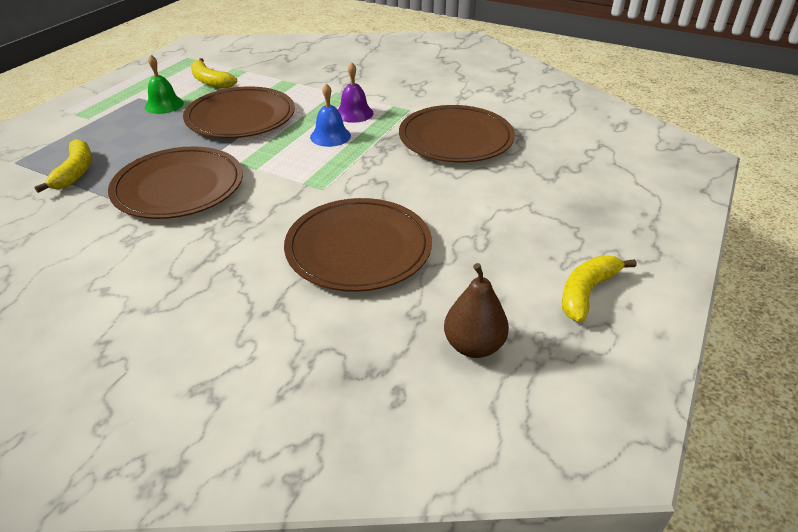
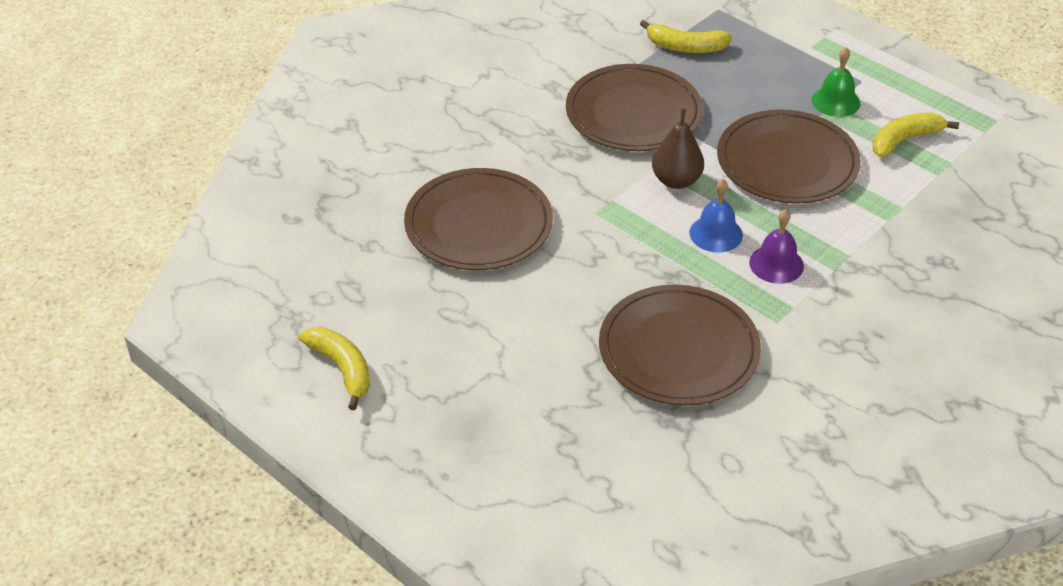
camera: 105 degrees right, 5 degrees up
(473, 346) = (317, 271): brown pear -> brown pear (676, 180)

